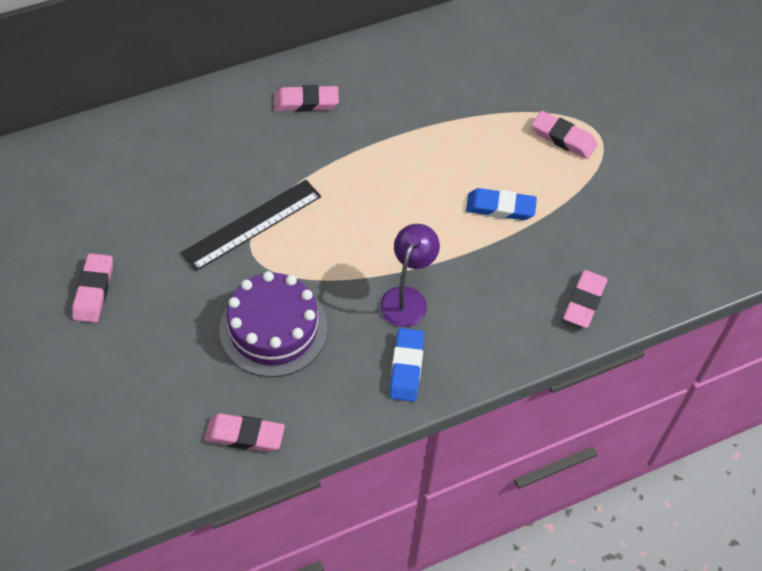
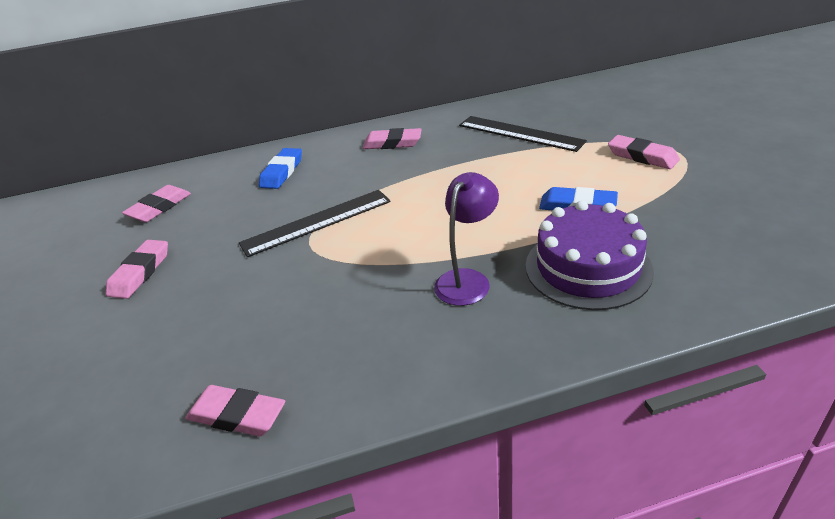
camera: 15 degrees right, 20 degrees down
(273, 329) = (309, 306): purple cake -> purple cake (588, 268)
(406, 367) = (458, 346): blue eraser -> blue eraser (282, 172)
(443, 93) = (520, 133): none -> black ruler
(584, 301) = (687, 283): pink eraser -> pink eraser (159, 207)

